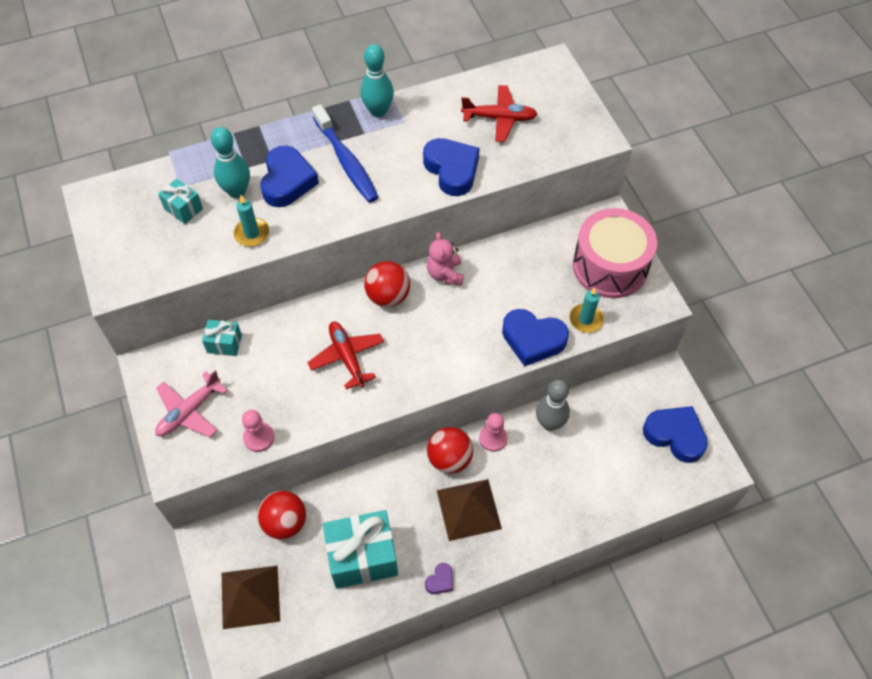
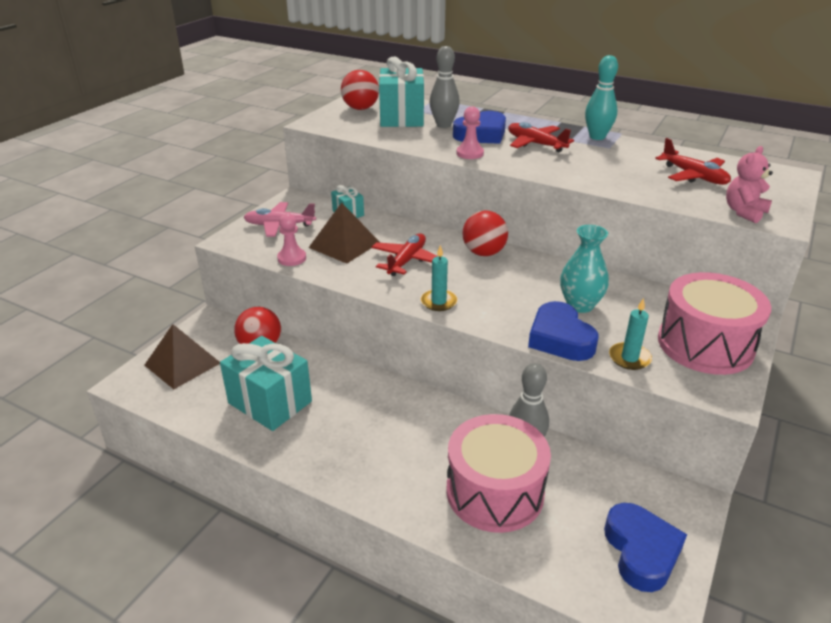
camera: 50 degrees right, 25 degrees down
(183, 209) = (402, 117): turquoise gift -> turquoise gift, size x2.02
(237, 191) = (444, 125): turquoise bowling pin -> grey bowling pin
(252, 234) = (421, 141): turquoise candle -> turquoise candle (438, 301)
(346, 161) = (535, 144): blue toothbrush -> red plane
(440, 581) = (292, 460): purple heart -> none
(445, 274) = (544, 267): pink teddy bear -> pink teddy bear (744, 212)
(449, 459) = (413, 402): red ball -> red ball (360, 108)
(452, 170) = (609, 179): blue heart -> none
(469, 509) = (379, 440): brown pyramid -> brown pyramid (344, 245)
(493, 438) = (463, 417): pink pawn -> pink pawn (470, 153)
(509, 295) = (580, 305): none -> turquoise vase
(572, 475) = (494, 492): none -> pink drum

